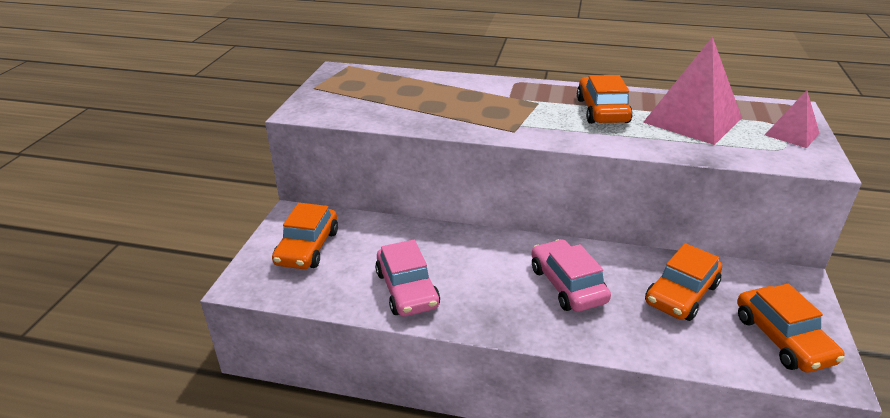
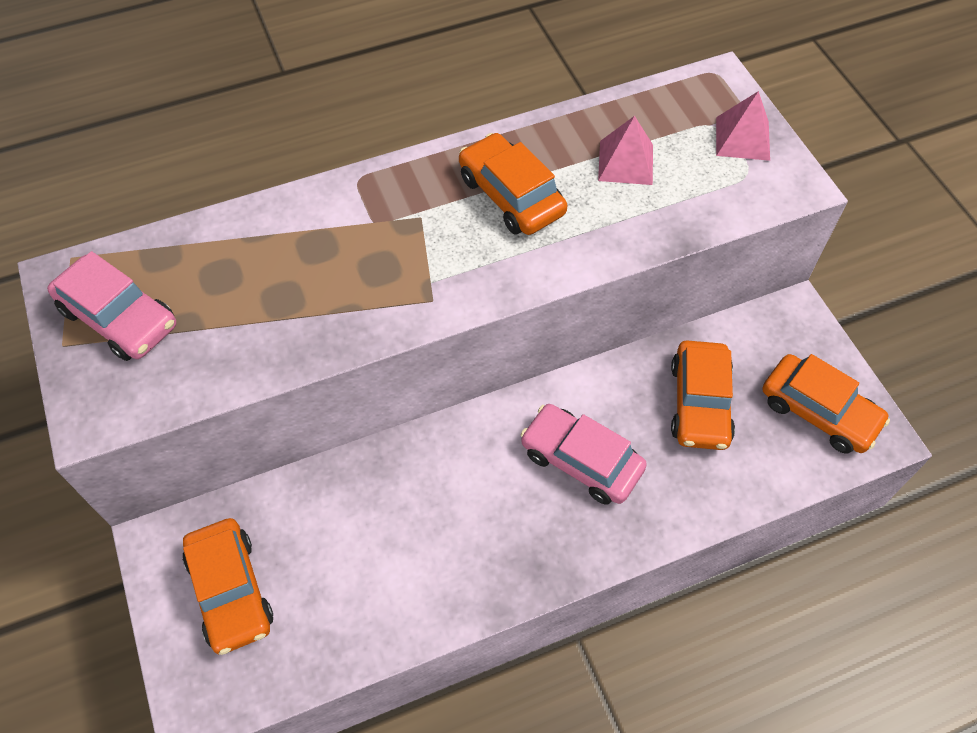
camera: 35 degrees left, 25 degrees up
(407, 289) = (411, 581): pink car -> pink car (119, 317)
(692, 120) = (626, 162): pink pyramid -> pink pyramid, size x0.54

